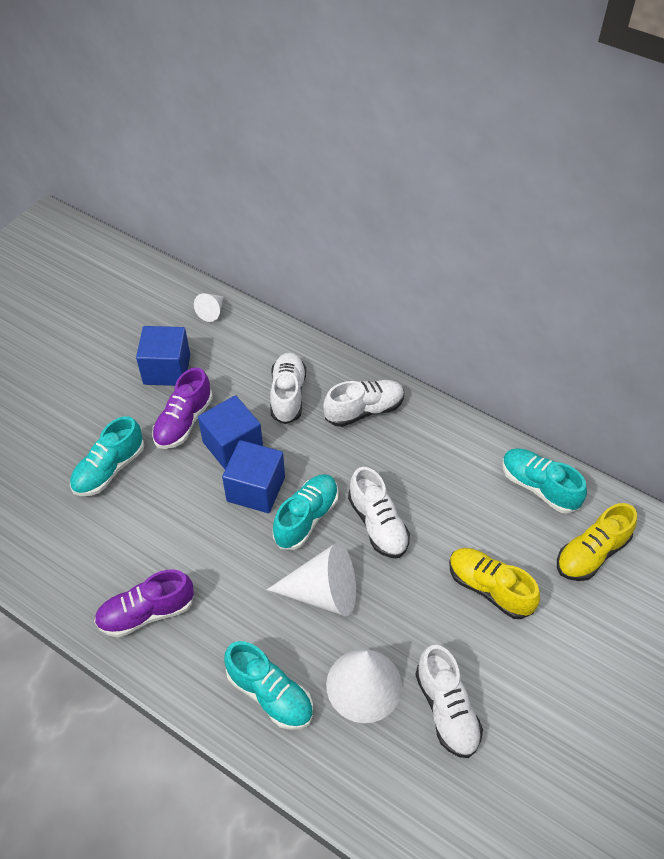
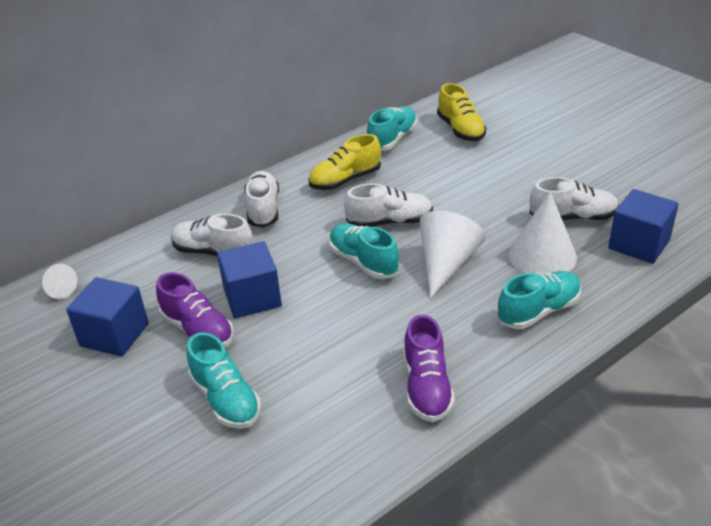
camera: 70 degrees left, 15 degrees down
(256, 489) = (314, 289): blue cube -> blue cube (639, 244)
(489, 588) = (474, 178): yellow shoe -> yellow shoe (345, 180)
(538, 487) = (392, 139): turquoise shoe -> turquoise shoe turned 150 degrees clockwise

